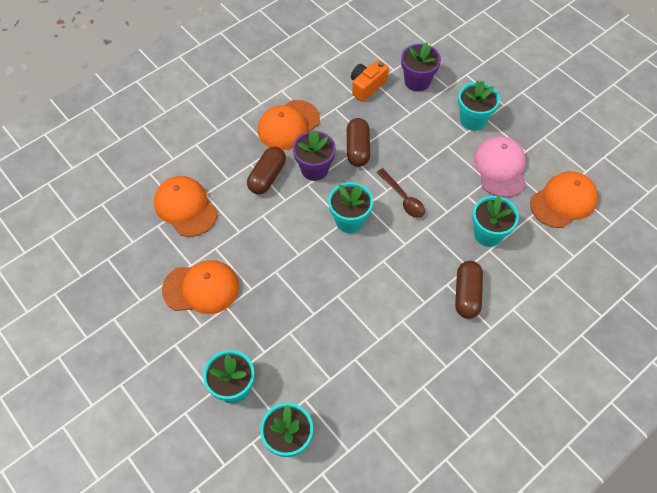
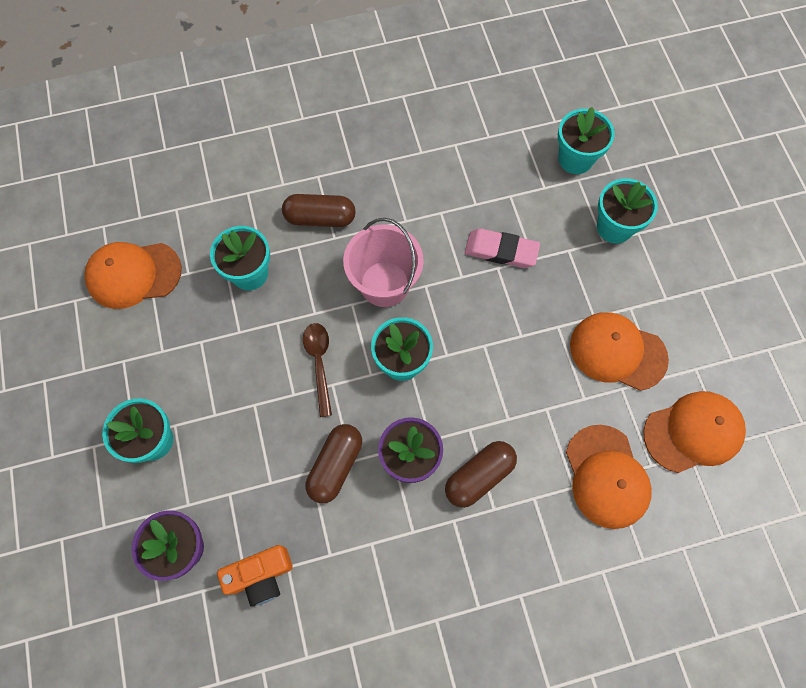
camera: 155 degrees left, 10 degrees up
(288, 125) = (412, 555): orange cap -> orange cap (693, 432)
(317, 328) = (501, 251): none -> pink eraser
(390, 266) = (384, 284): none -> pink bucket
(467, 294) = (320, 218): brown capsule -> brown capsule turned 60 degrees clockwise
(500, 168) = (172, 351): pink cap -> none

